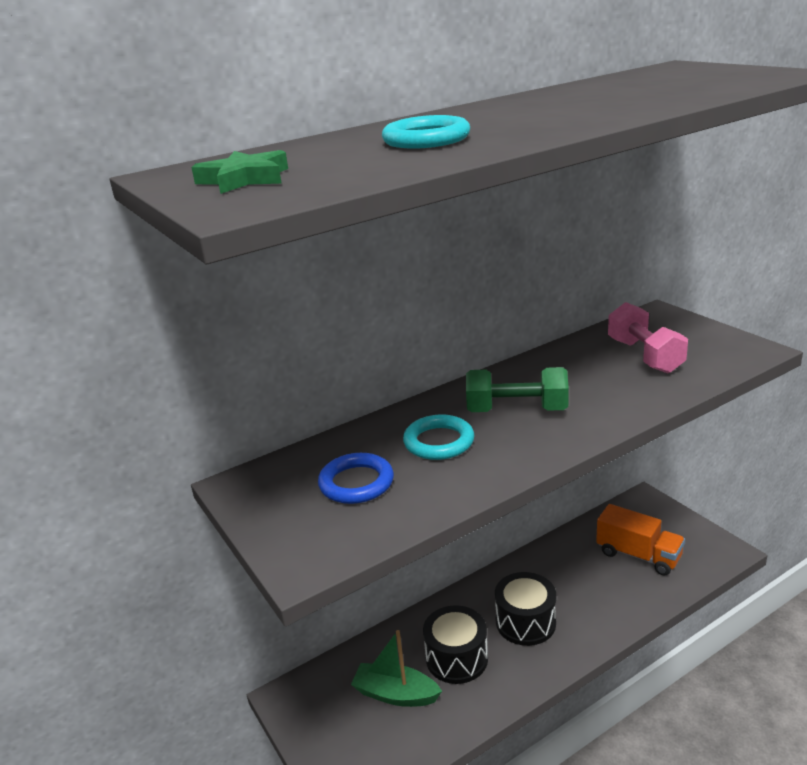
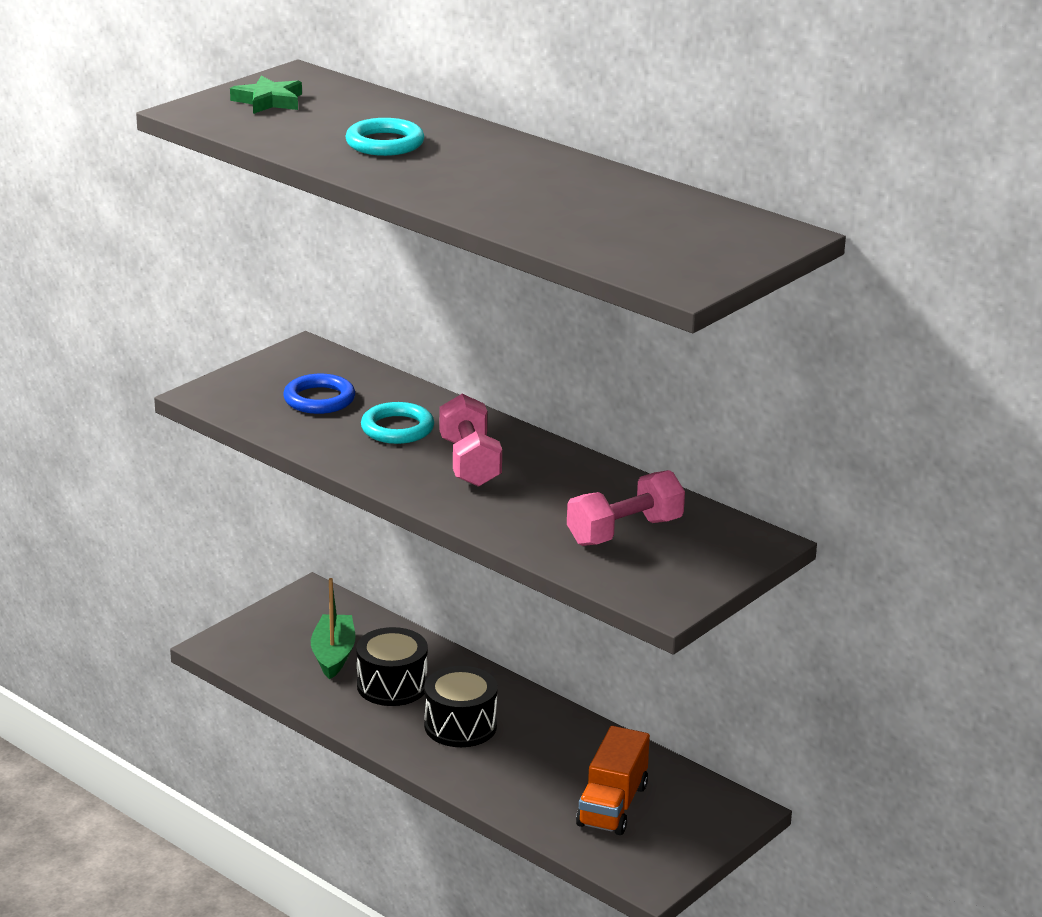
camera: 70 degrees right, 0 degrees up
(517, 410) = (469, 463): green dumbbell -> pink dumbbell

